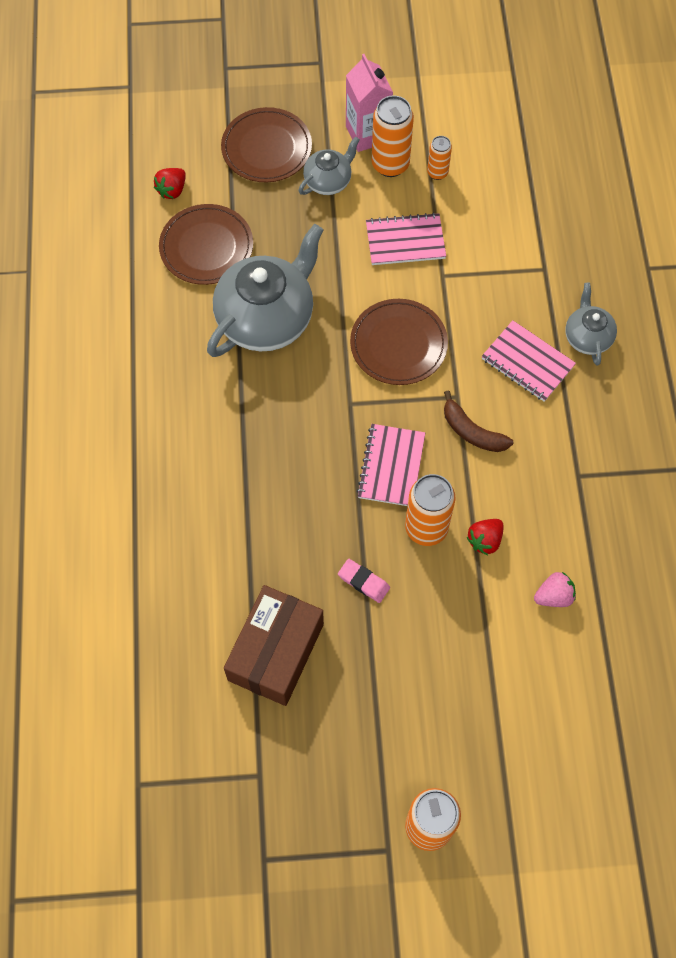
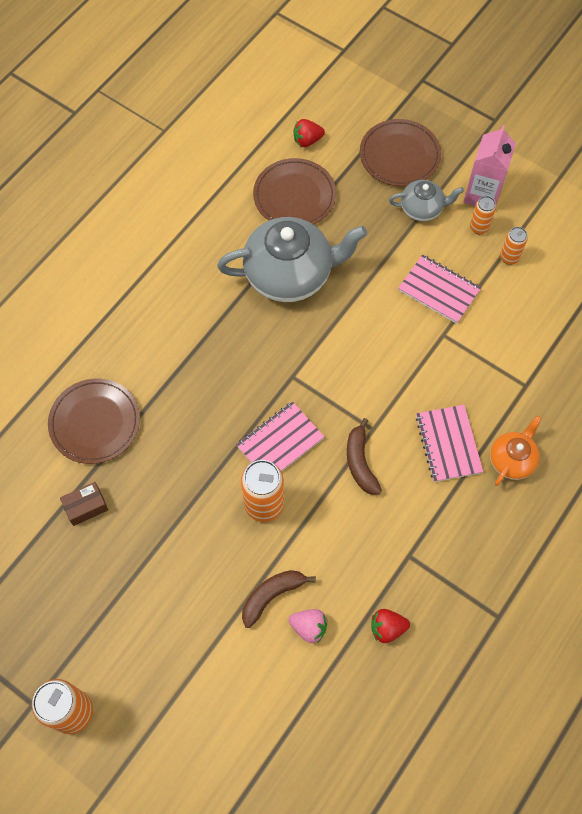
camera: 40 degrees right, 0 degrees up
(276, 652) = (86, 507): brown box -> brown box, size x0.47
(363, 582) = (186, 507): pink eraser -> none
(390, 164) = (479, 227): orange can -> orange can, size x0.56
(398, 344) = (365, 360): brown plate -> brown plate (95, 422)
(485, 540) = (297, 547): red strawberry -> red strawberry (387, 628)
(501, 596) = (272, 596): none -> brown banana
(587, 337) = (512, 460): grey teapot -> orange teapot

